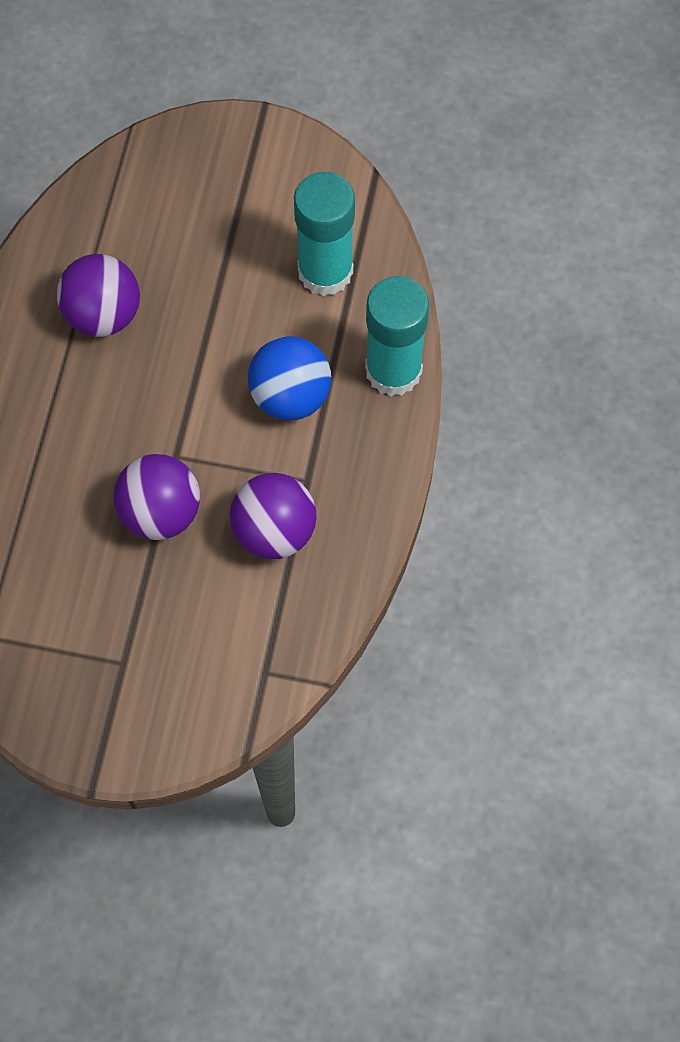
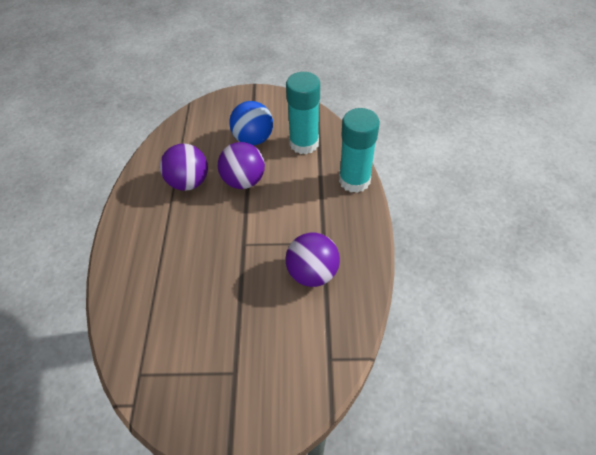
camera: 10 degrees left, 15 degrees down
(160, 512) = (241, 276): purple ball -> purple ball (243, 181)
(290, 396) = (302, 202): blue ball -> blue ball (253, 139)

